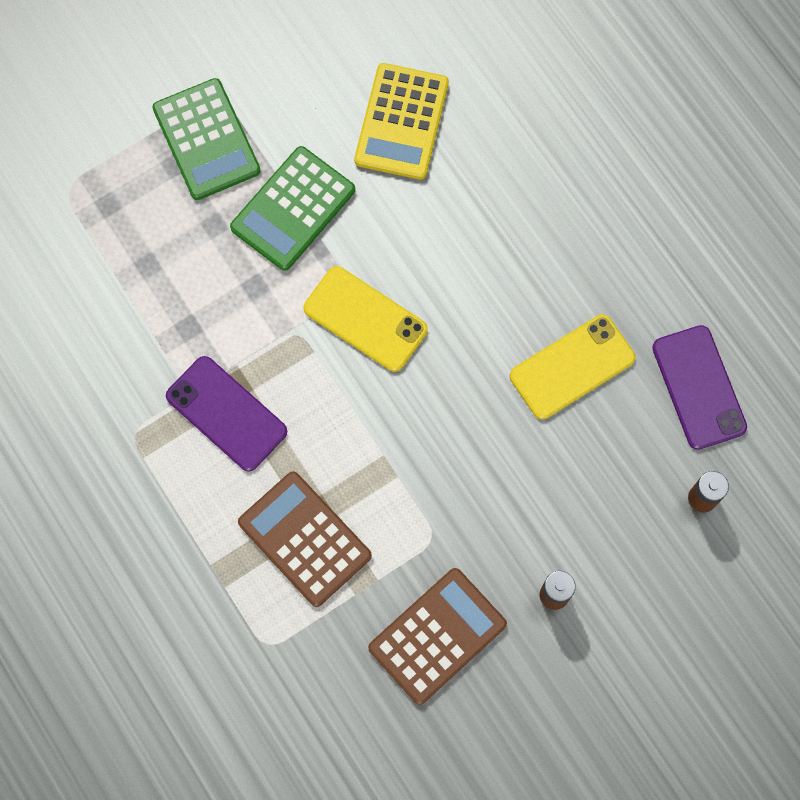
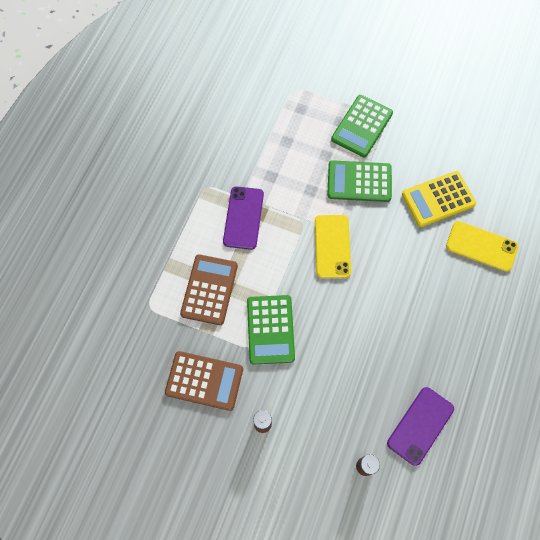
camera: 55 degrees right, 5 degrees down
(427, 492) = (270, 329): none -> green calculator
(572, 367) = (382, 356): yellow phone -> yellow phone (481, 246)

